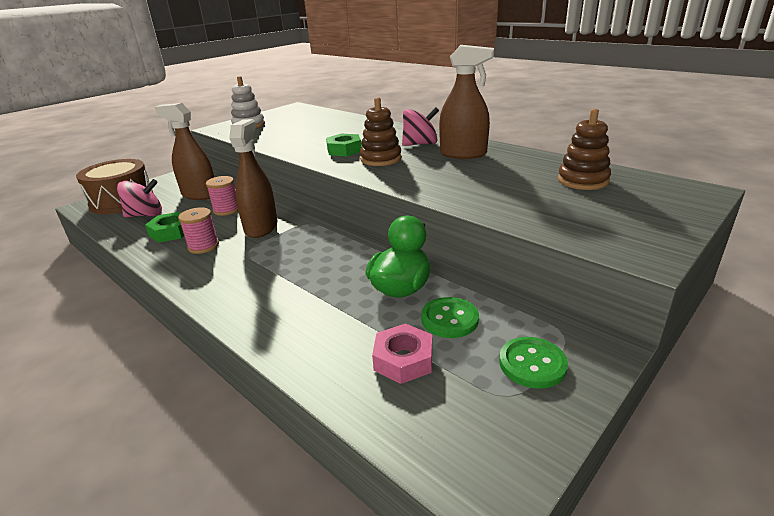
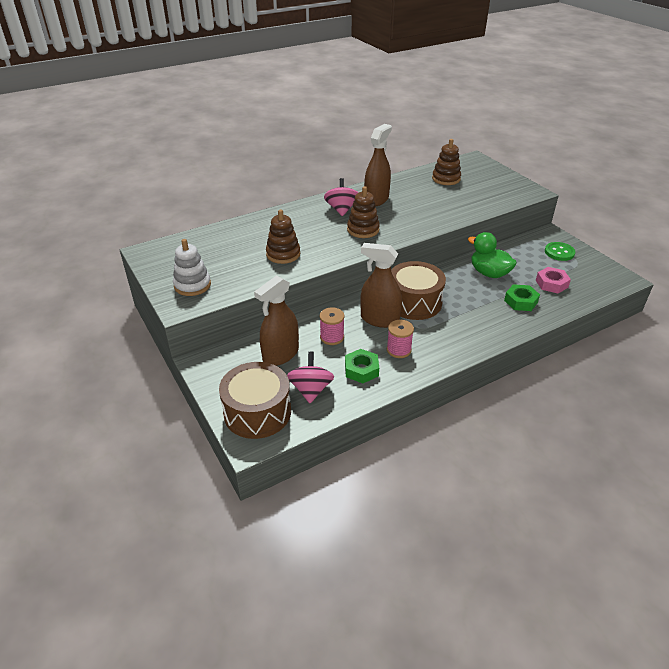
camera: 75 degrees left, 10 degrees up
(301, 242) = (414, 302): none -> brown drum
(309, 139) = (283, 254): none -> brown stacking toy
(344, 150) = (329, 241): green nut -> green nut (521, 301)
(449, 319) = (522, 265): green button -> none

